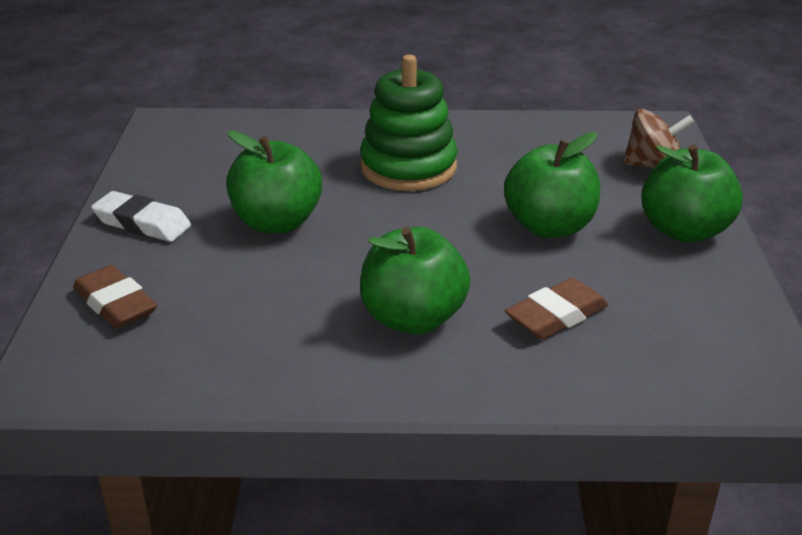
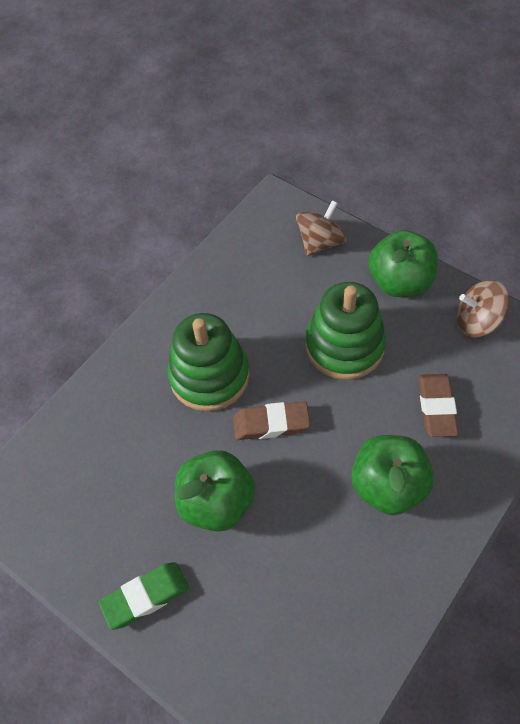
camera: 50 degrees left, 25 degrees up
(116, 304) = (244, 666): brown eraser -> brown eraser (271, 423)
(142, 223) = (145, 597): white eraser -> green eraser
(549, 227) = (344, 346): green apple -> green stacking toy
(716, 303) = (477, 322): none -> brown spinning top

